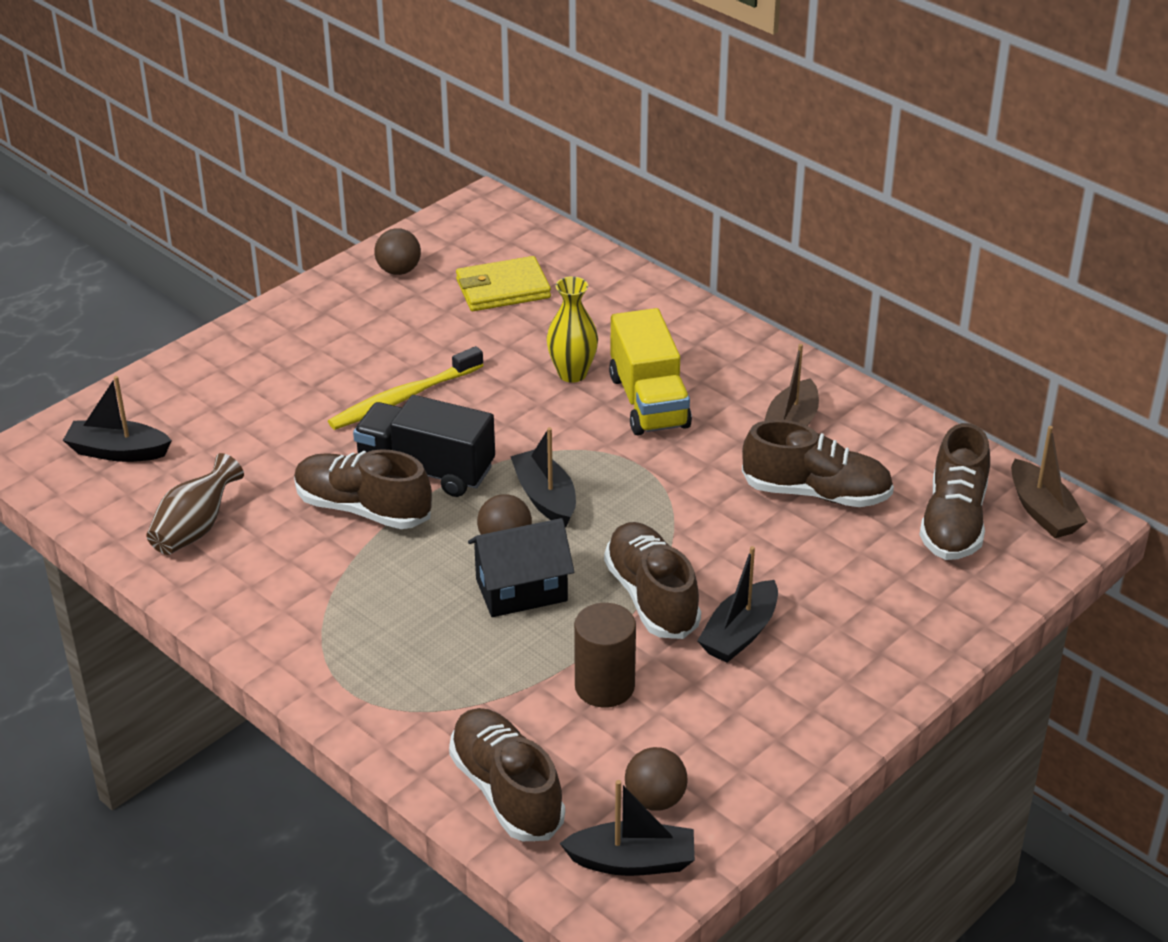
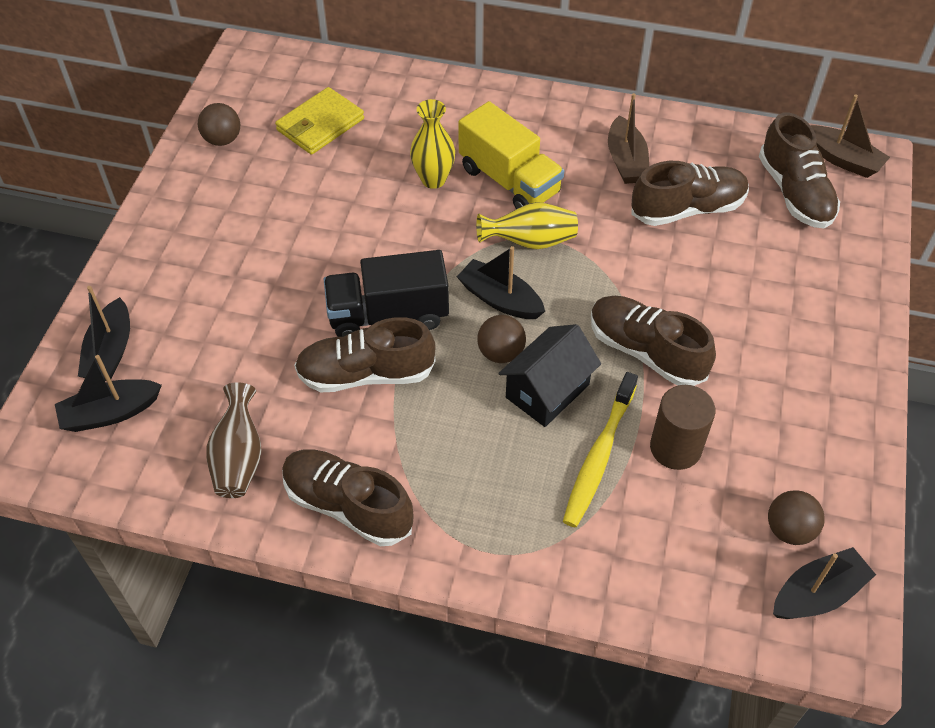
camera: 30 degrees left, 15 degrees up
(403, 398) = (318, 256): yellow toothbrush -> yellow toothbrush (599, 456)
(506, 791) = (680, 581): brown shoe -> brown shoe (348, 506)
(621, 461) = (530, 241): none -> yellow vase
(739, 633) = (731, 353): black boat -> black boat (110, 352)

